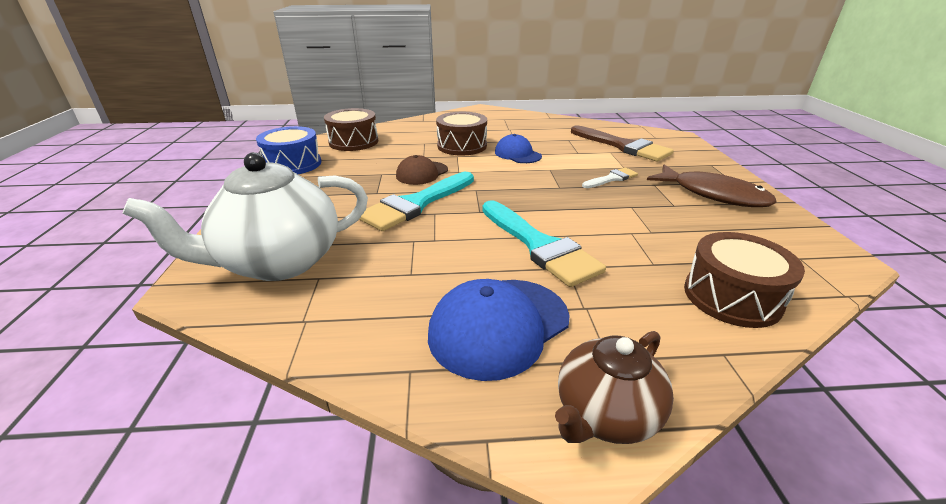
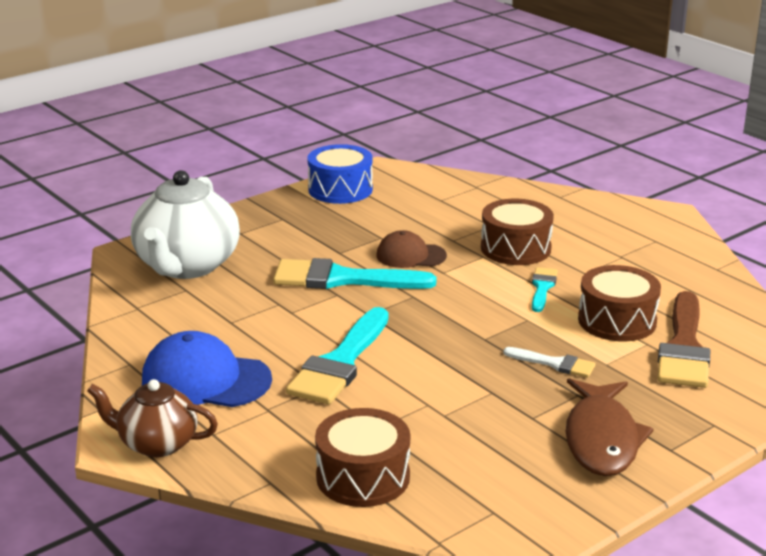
camera: 55 degrees right, 5 degrees down
(279, 262) = (186, 266): white teapot -> white teapot turned 105 degrees counterclockwise
(353, 142) = (434, 190): brown drum -> brown drum (617, 321)
(517, 154) = (542, 288): blue cap -> turquoise brush

